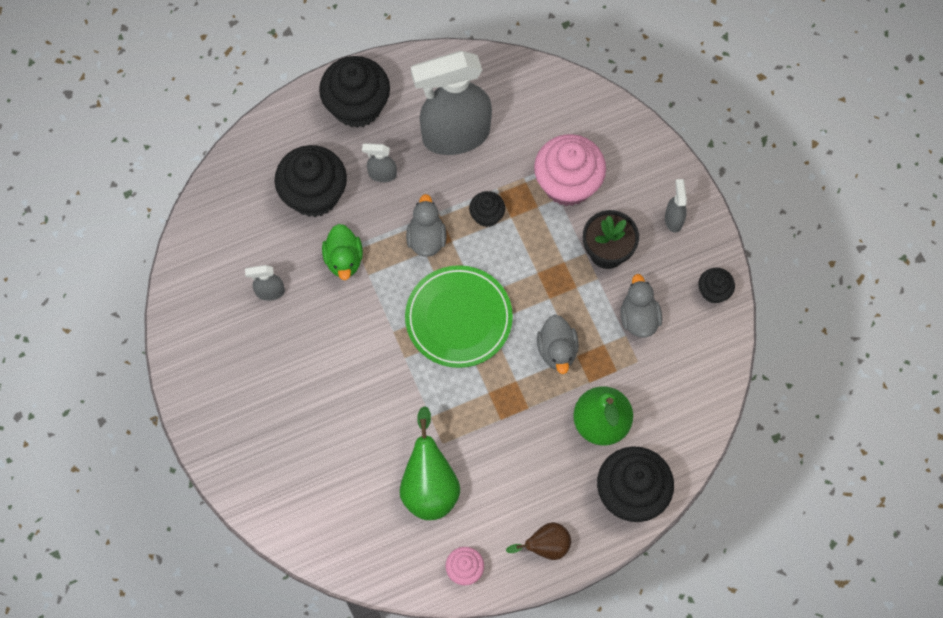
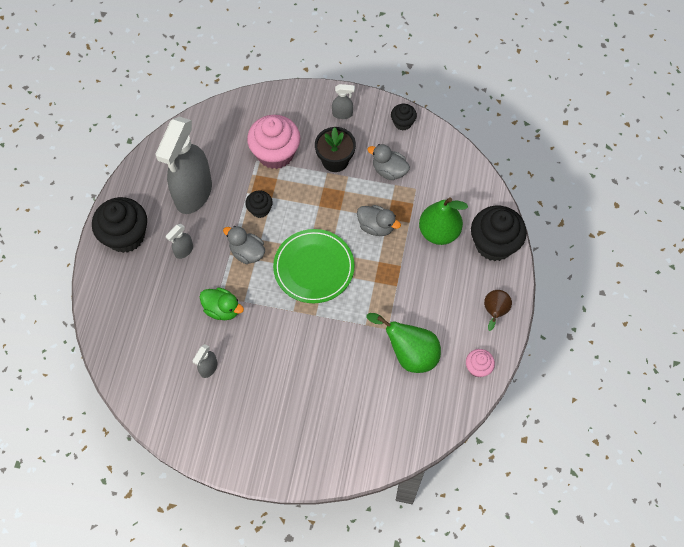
camera: 55 degrees left, 5 degrees down
(314, 194) = (164, 299): black cupcake -> none
(673, 219) = (342, 114): grey spray bottle -> grey spray bottle turned 150 degrees clockwise

